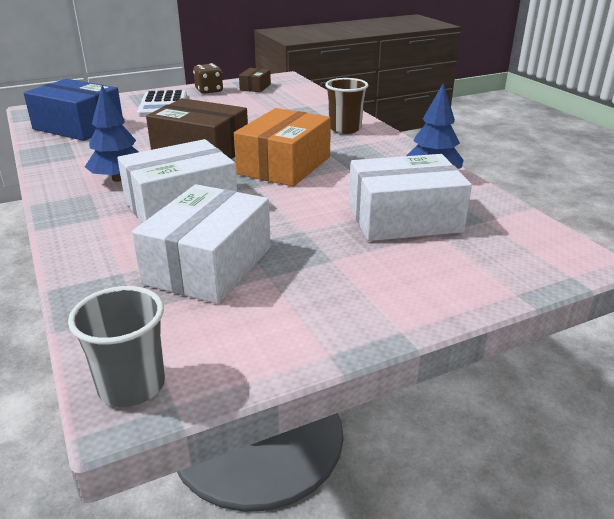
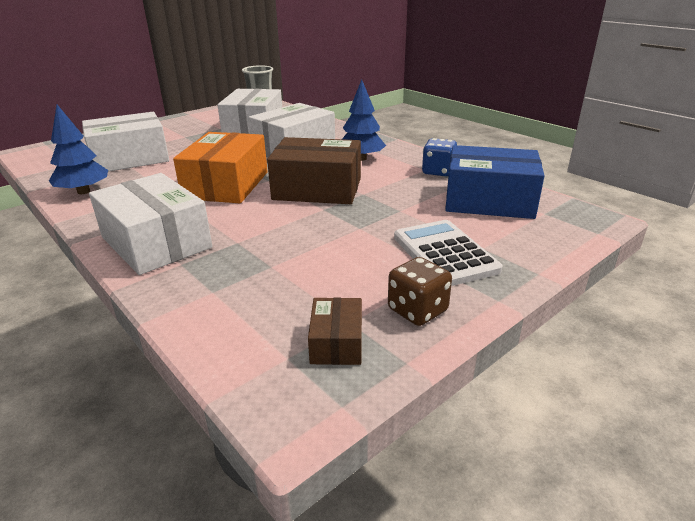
camera: 165 degrees right, 0 degrees up
(69, 153) = (438, 171): none -> blue dice
(345, 129) = (156, 242): brown cup -> white box

